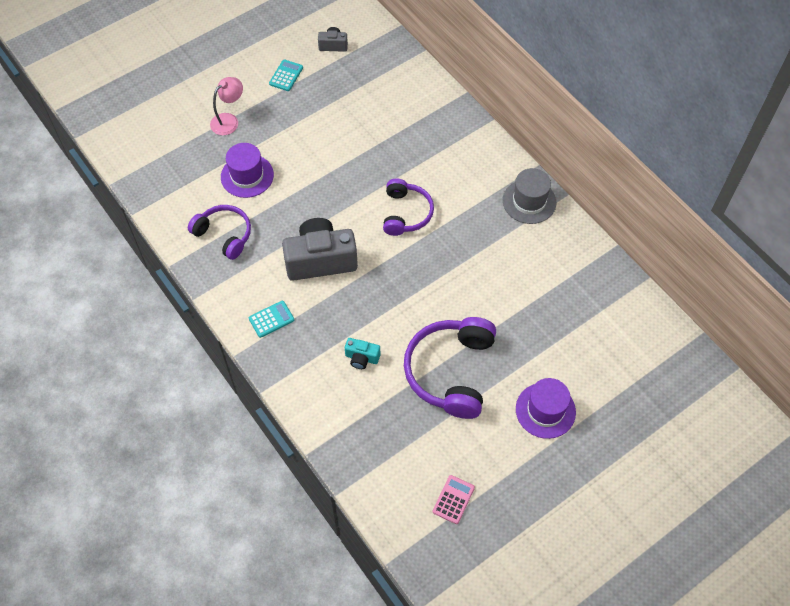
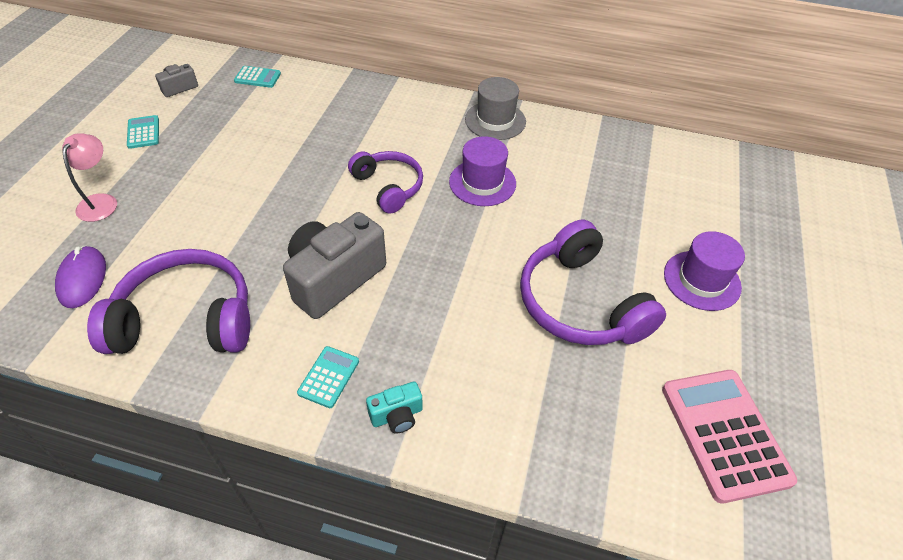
camera: 40 degrees left, 10 degrees down
(188, 173) = (82, 279): none -> purple mouse
(224, 235) = (186, 319): purple headphones -> purple headphones, size x1.59
(247, 176) = (168, 243): purple hat -> purple hat (482, 182)
(362, 358) = (476, 350): turquoise camera -> turquoise camera (397, 415)
(392, 64) = (257, 77): none -> turquoise calculator
(453, 499) = (724, 434): pink calculator -> pink calculator, size x2.03

